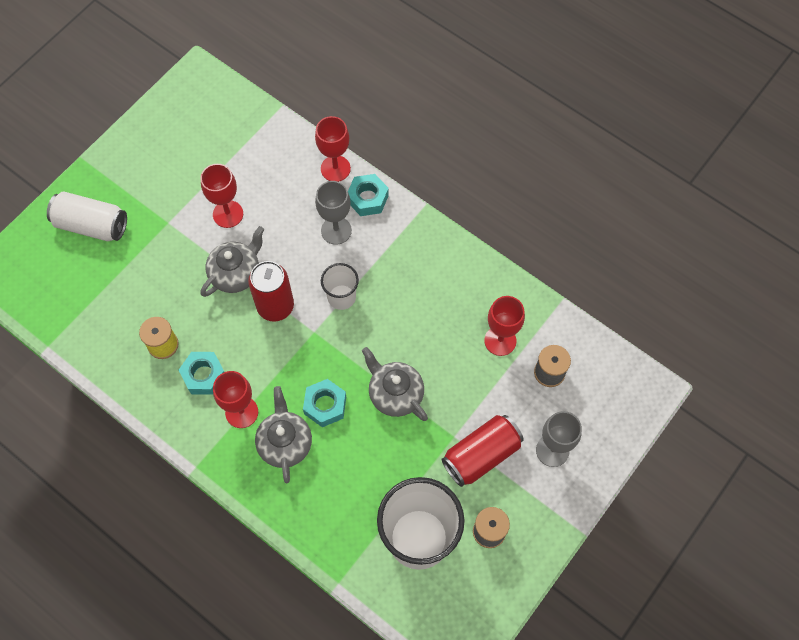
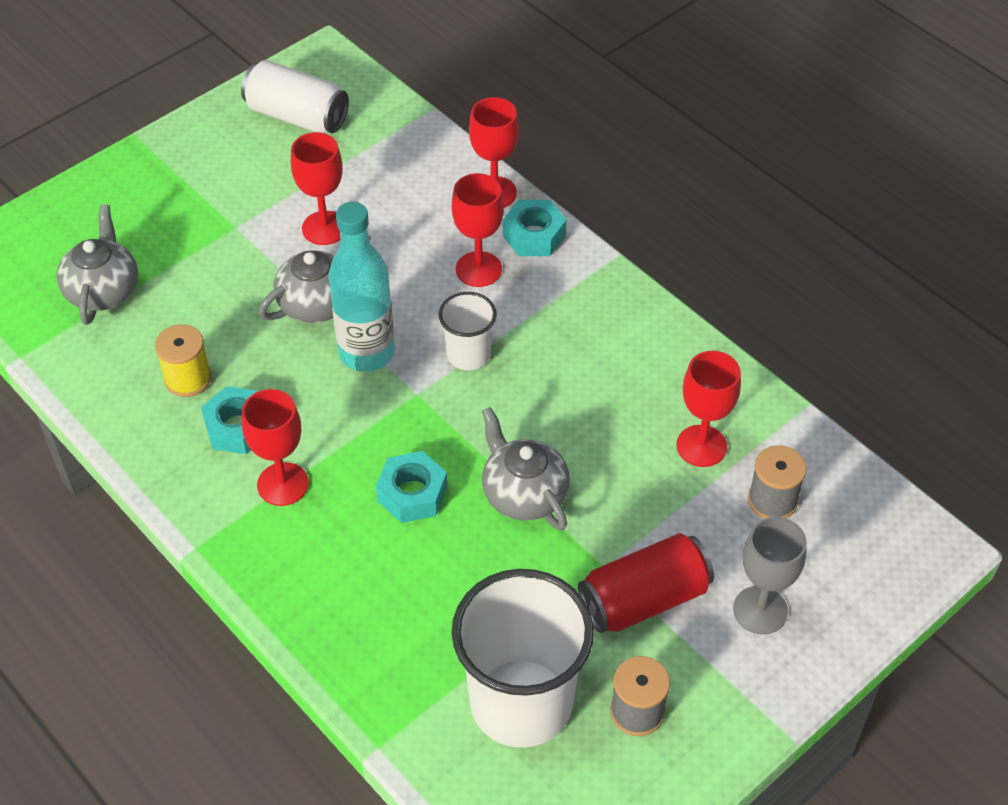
camera: 10 degrees right, 15 degrees down
(92, 225) = (126, 216): white can -> white can (297, 116)
(275, 306) = (366, 353): red can -> turquoise bottle
(285, 442) = (339, 535): grey teapot -> grey teapot (103, 290)
(336, 230) = (478, 269): grey goblet -> red goblet

